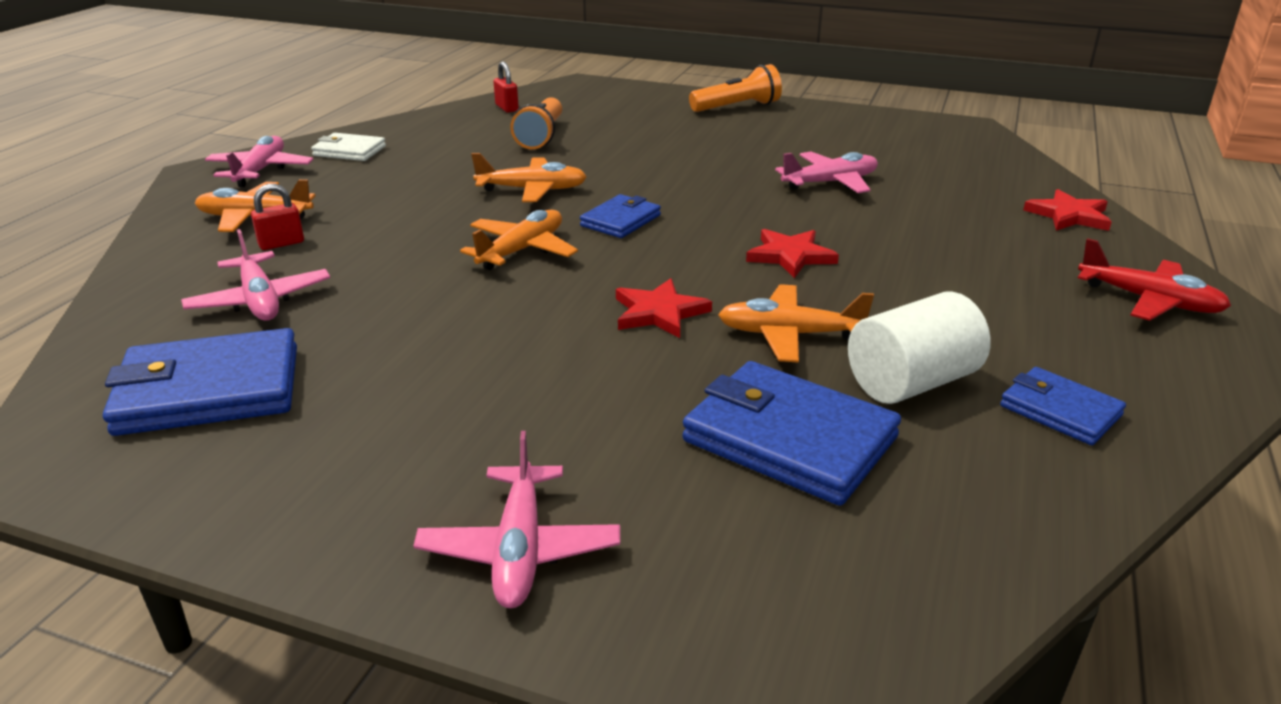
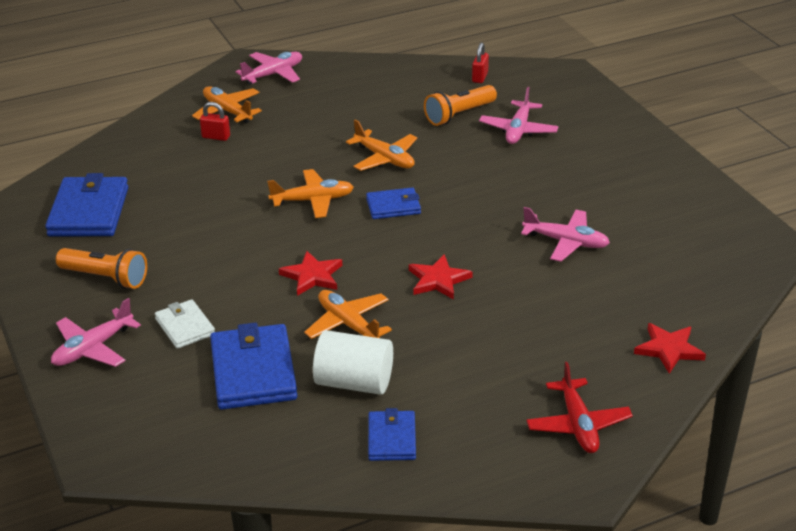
camera: 45 degrees right, 5 degrees up
(209, 390) = (88, 212): blue wallet -> blue wallet turned 60 degrees clockwise
(260, 300) = (163, 170): pink plane -> pink plane (518, 130)
(349, 151) = (337, 78): white wallet -> white wallet (185, 327)
(737, 107) = (635, 145): orange flashlight -> orange flashlight (106, 278)

